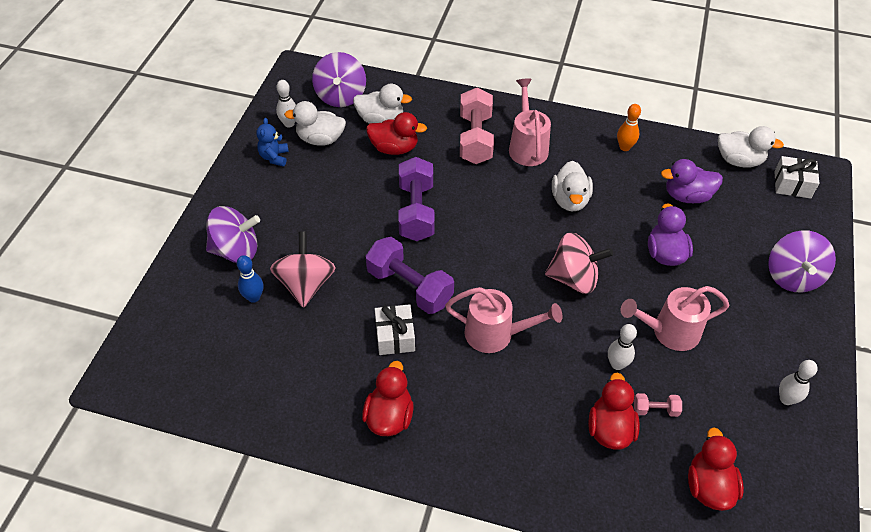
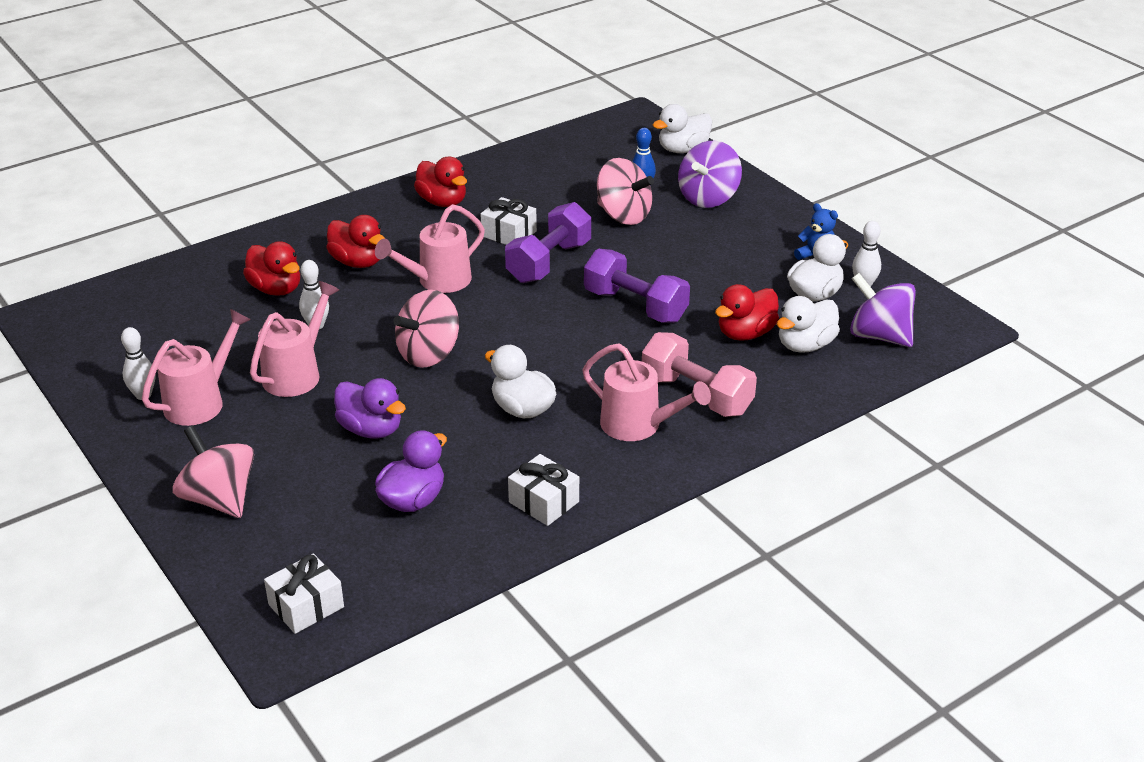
camera: 130 degrees right, 15 degrees down
(409, 287) = (549, 262): purple dumbbell -> purple dumbbell turned 45 degrees counterclockwise
(624, 147) = (544, 502): orange bowling pin -> white gift
(655, 410) = (252, 320): pink dumbbell -> none
(708, 486) = (164, 307): red duck -> red duck (358, 262)
(739, 160) = (400, 588): white duck -> white duck (683, 149)
(750, 360) = (201, 401): none -> pink watering can
(792, 276) = (219, 499): purple spinning top -> pink spinning top

